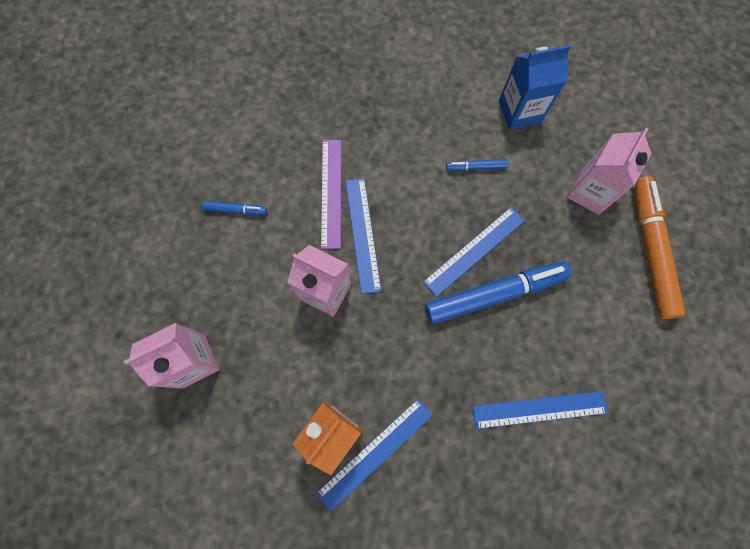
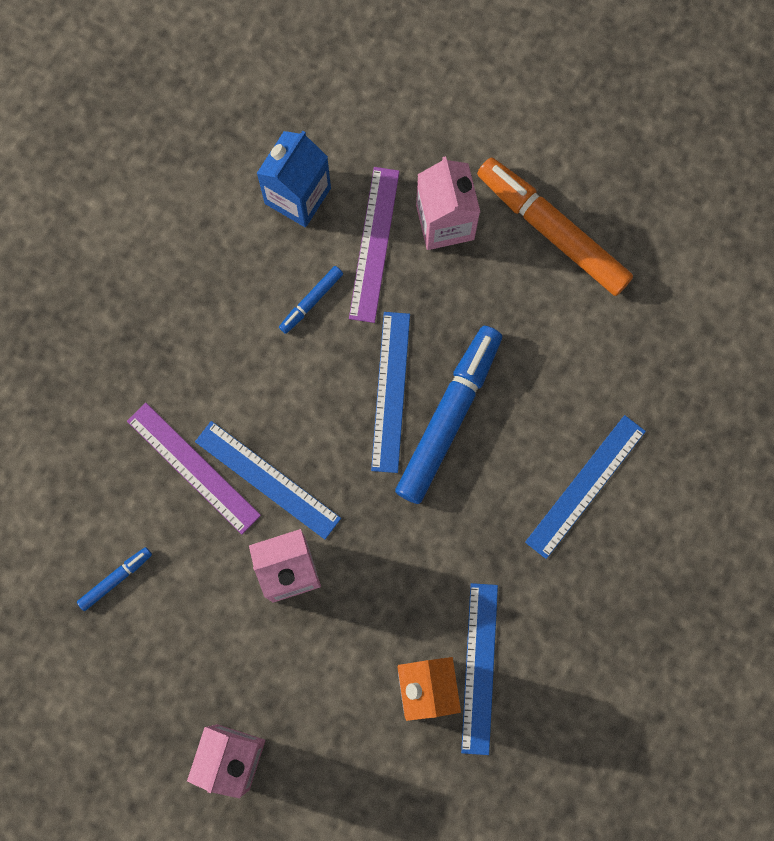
camera: 45 degrees left, 5 degrees up
(538, 169) = (374, 244): none -> purple ruler

